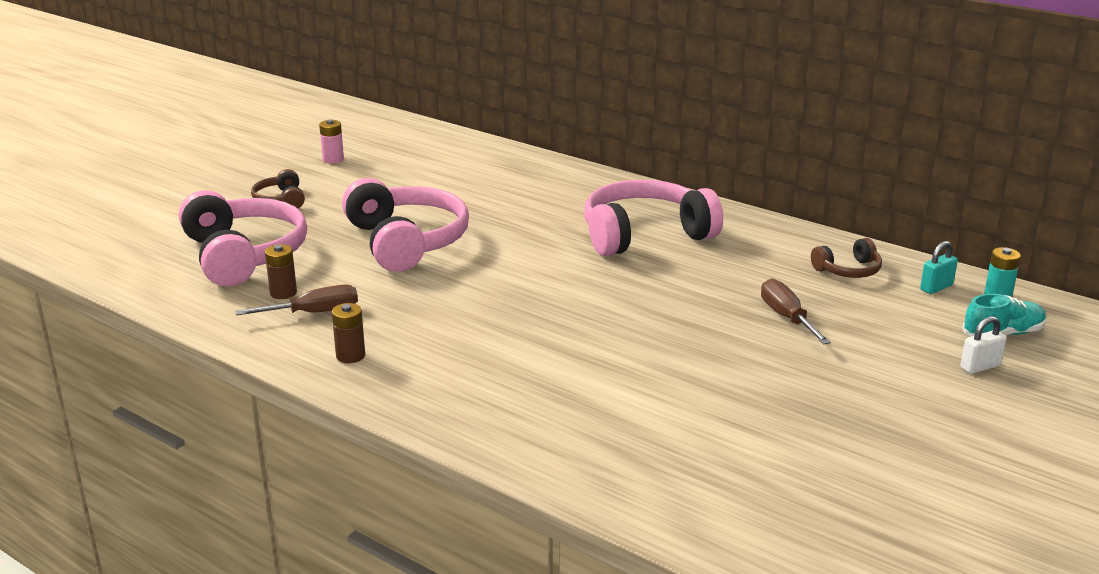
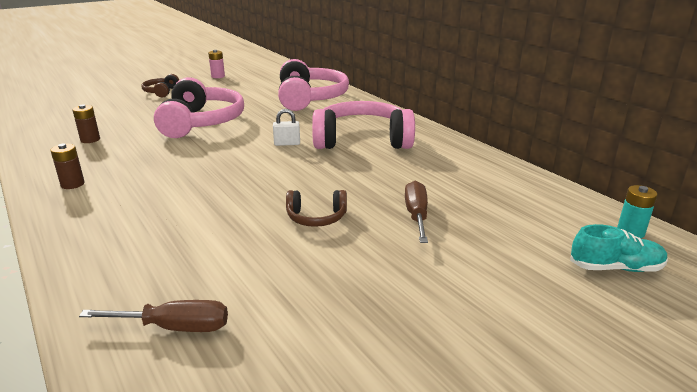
camera: 20 degrees right, 0 degrees up
(244, 255) = (100, 116): pink headphones -> pink headphones (310, 98)
(314, 313) = (90, 154): brown screwdriver -> brown screwdriver (174, 327)
(848, 270) = (501, 188): brown headphones -> brown headphones (316, 218)
(936, 287) = (573, 214): turquoise padlock -> none
(980, 367) = (570, 296): white padlock -> white padlock (287, 143)

